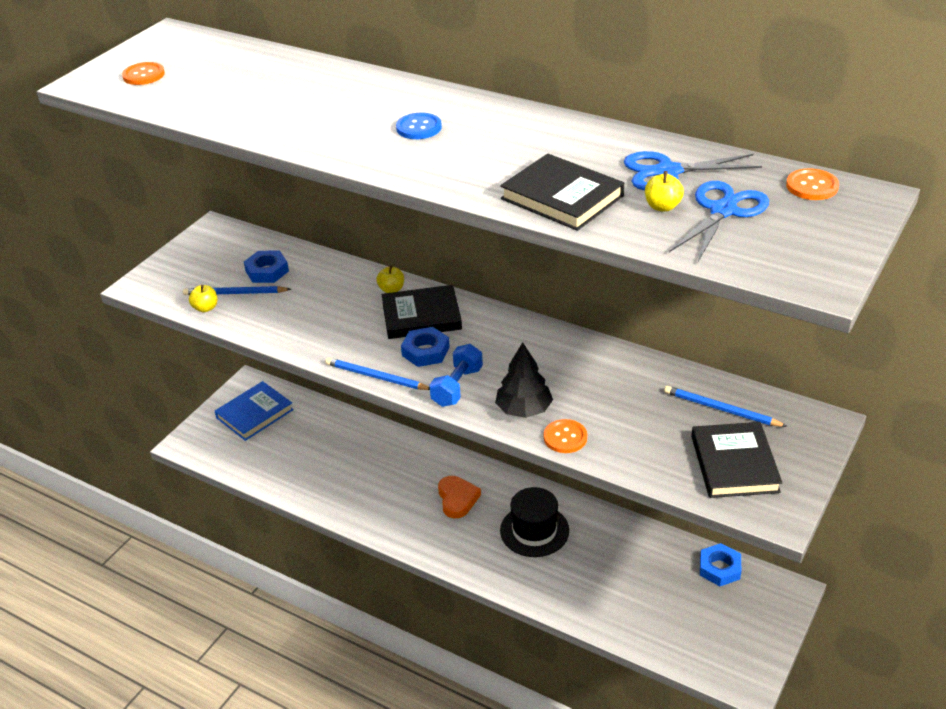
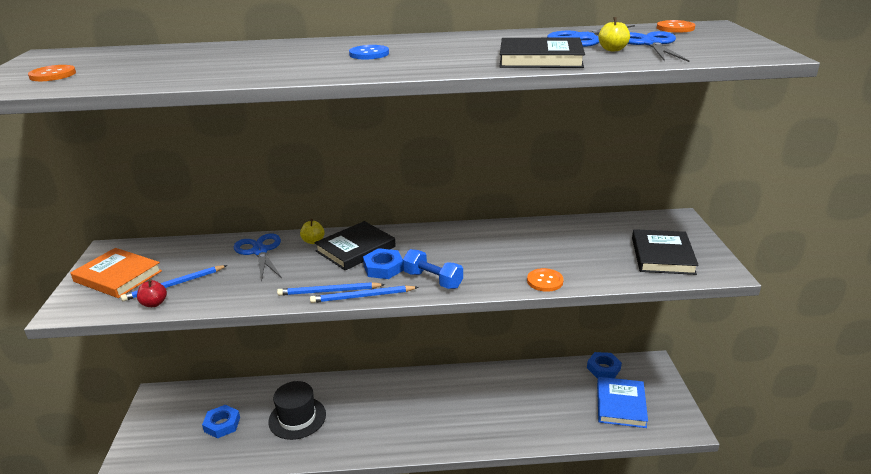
camera: 35 degrees left, 10 degrees down
(199, 264) = (118, 276): none -> orange book
(205, 308) = (154, 303): yellow apple -> red apple
(254, 414) = (178, 415): blue book -> blue book (620, 405)
(267, 271) = (190, 262): blue nut -> blue nut (222, 424)
(334, 282) = (260, 251): none -> blue scissors
(457, 387) = (433, 280): blue dumbbell -> blue dumbbell turned 45 degrees counterclockwise
(457, 499) = (398, 404): orange heart -> none
(524, 409) = (497, 276): black tree -> none
(534, 530) = (470, 399): black hat -> black hat (297, 418)
(721, 409) = (616, 231): blue pencil -> blue pencil (329, 291)
(734, 464) = (662, 255): black book -> black book turned 45 degrees clockwise

